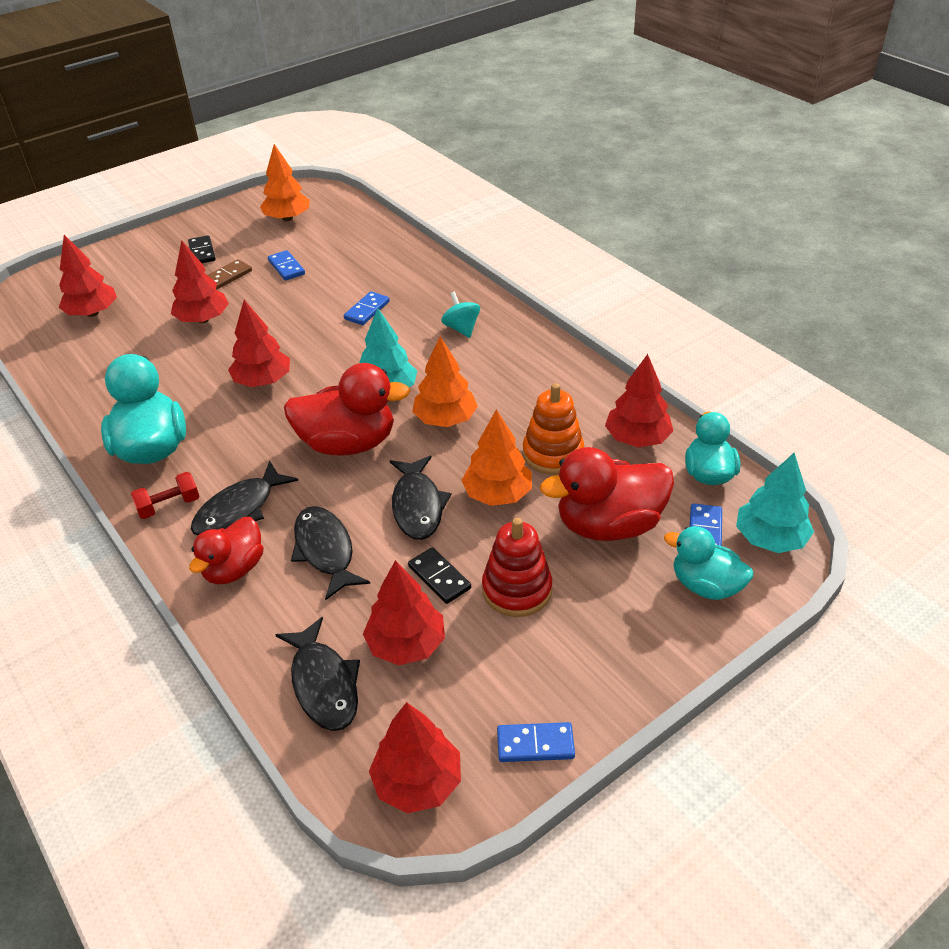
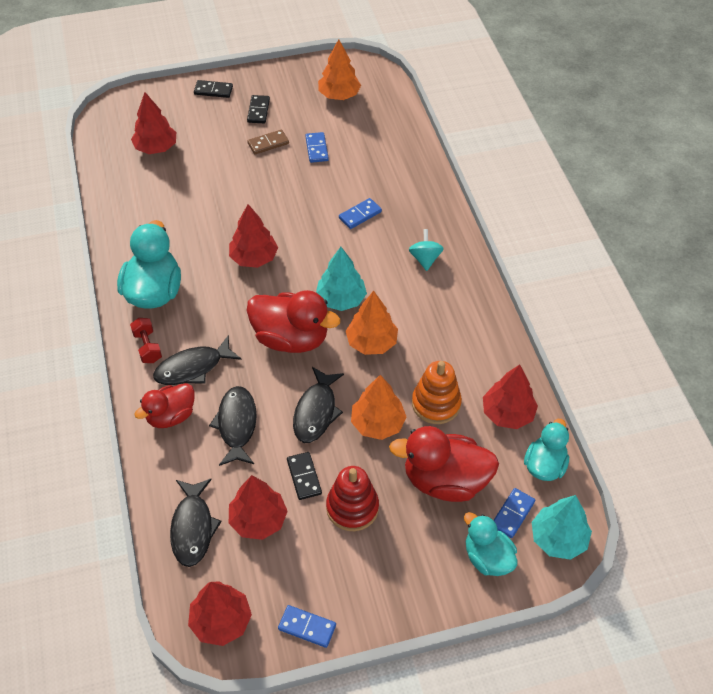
camera: 20 degrees right, 10 degrees up
(140, 248) = (213, 90): none -> black domino
(169, 506) = (147, 347): red dumbbell -> red dumbbell turned 75 degrees clockwise
(203, 319) = (233, 182): red tree -> none

